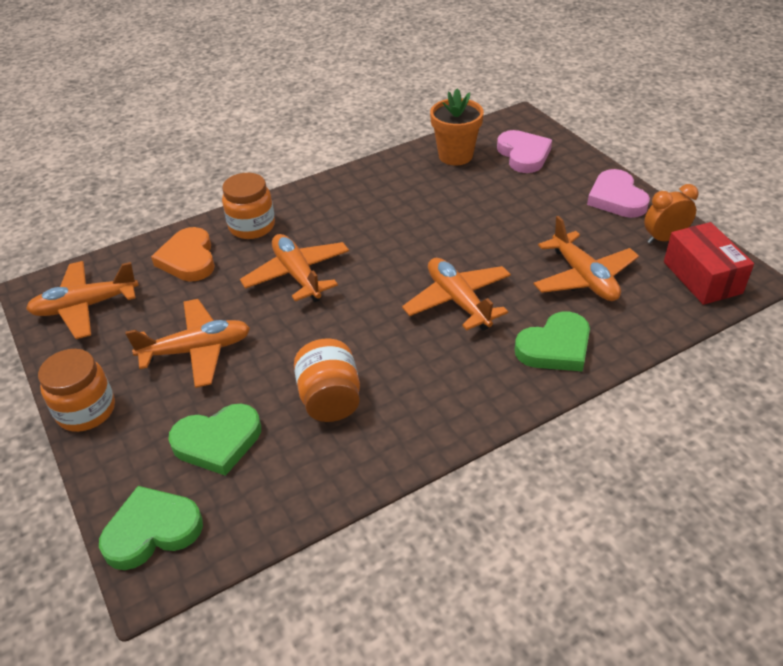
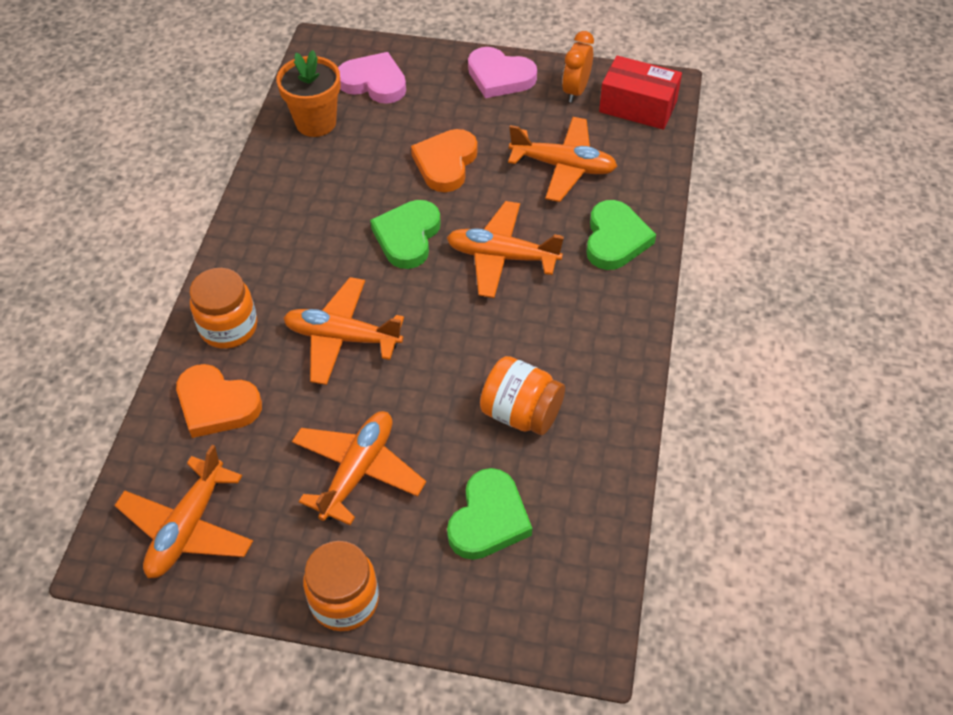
camera: 50 degrees left, 10 degrees up
(152, 530) = (541, 621): green heart -> green heart (407, 237)
(502, 225) = (445, 163): none -> orange heart

